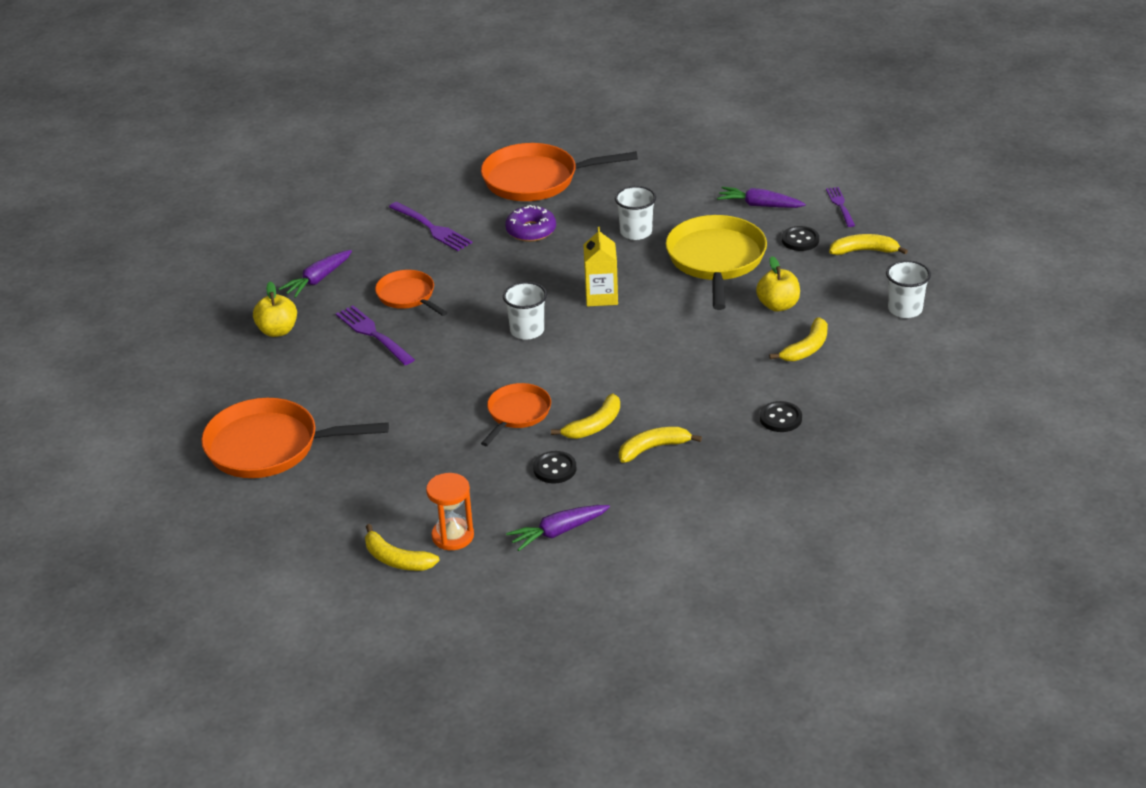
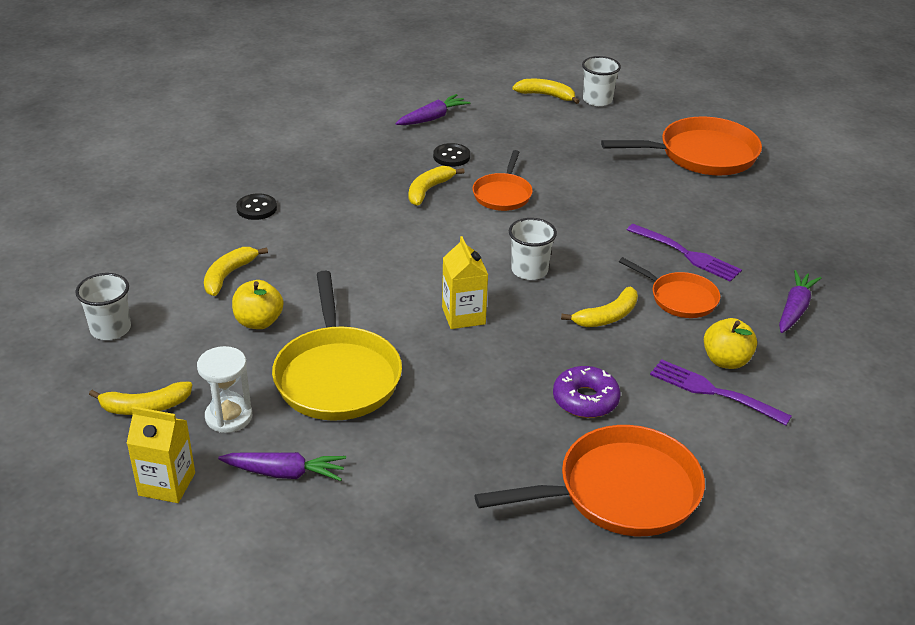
camera: 165 degrees right, 0 degrees up
(277, 331) = (786, 250): yellow apple -> yellow apple (726, 361)
(453, 536) = (512, 110): orange hourglass -> none
(636, 232) = (448, 410): white cup -> white cup (597, 100)
(653, 448) = (370, 177): yellow banana -> yellow banana (607, 316)
(800, 240) = (229, 417): black button -> white hourglass
(840, 205) = (167, 484): purple fork -> yellow carton

